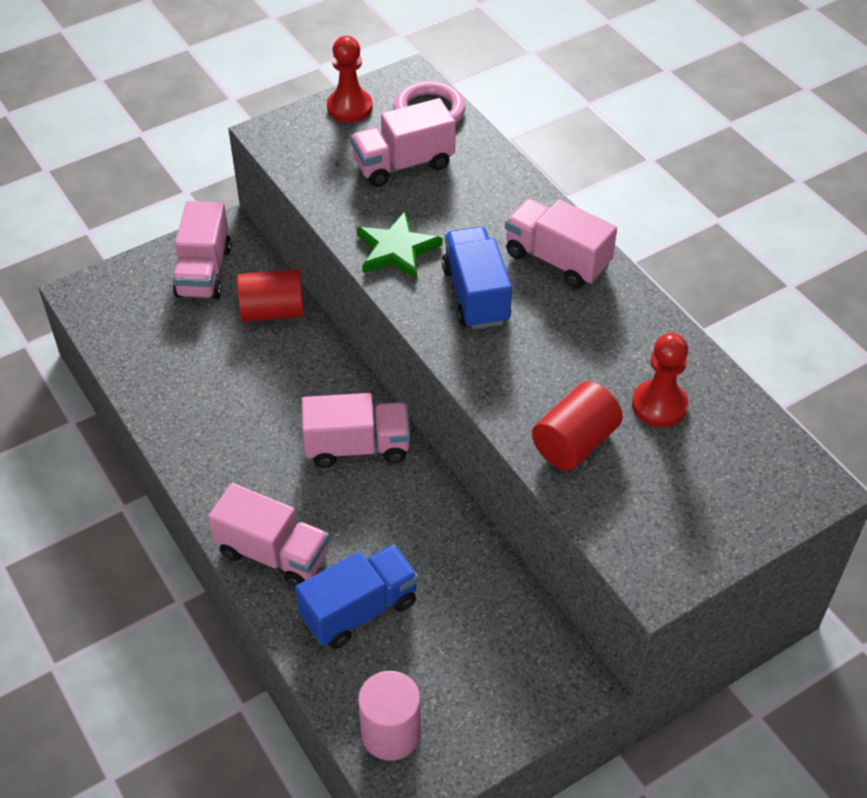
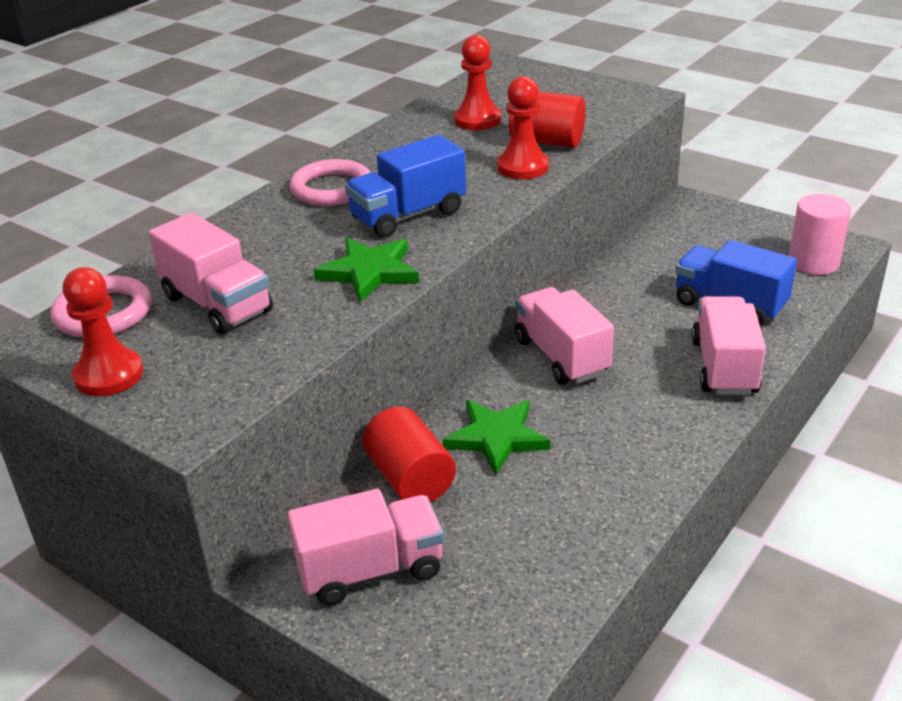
camera: 110 degrees left, 15 degrees down
(283, 370) = (496, 438): none -> green star
(525, 402) = (522, 167): none -> red pawn
(557, 260) = (332, 188): pink truck -> pink ring

